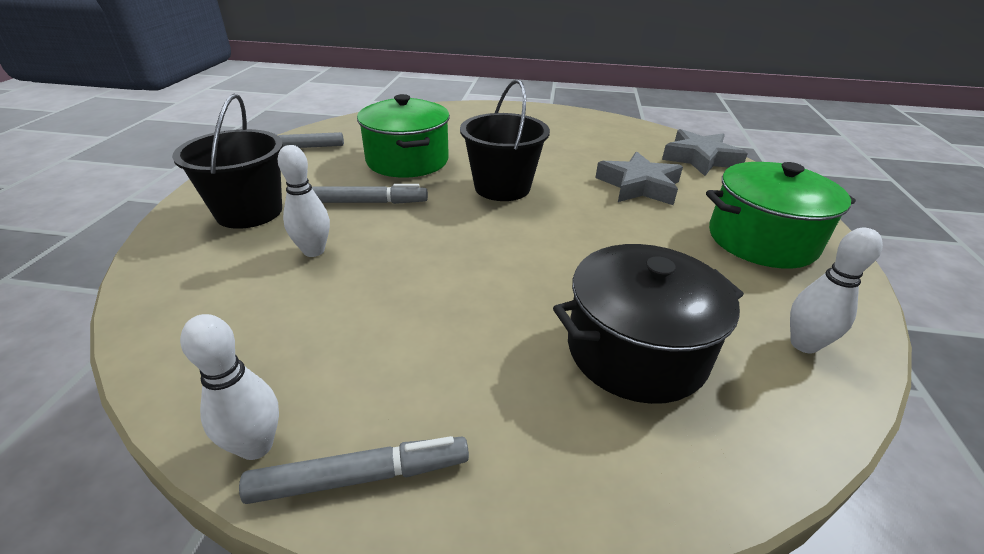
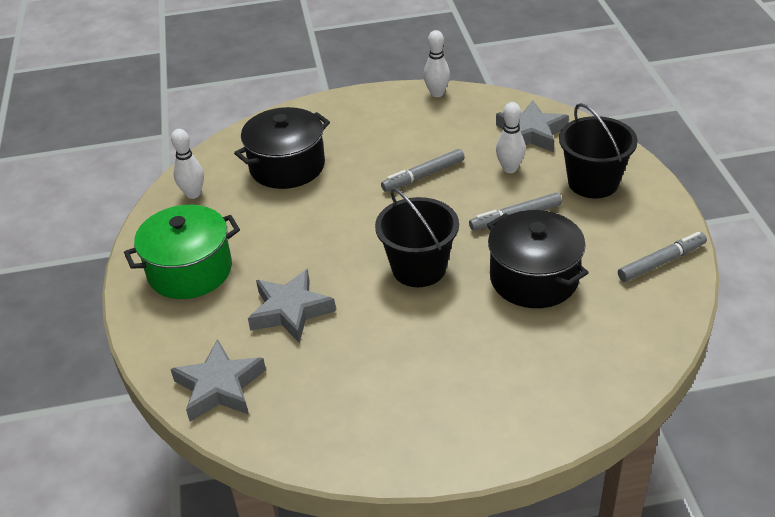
camera: 165 degrees right, 5 degrees up
(220, 291) = (531, 133): none -> grey star
(361, 477) = (389, 97): grey marker -> grey marker (423, 176)
(407, 161) = (534, 278): green pot -> black pot

